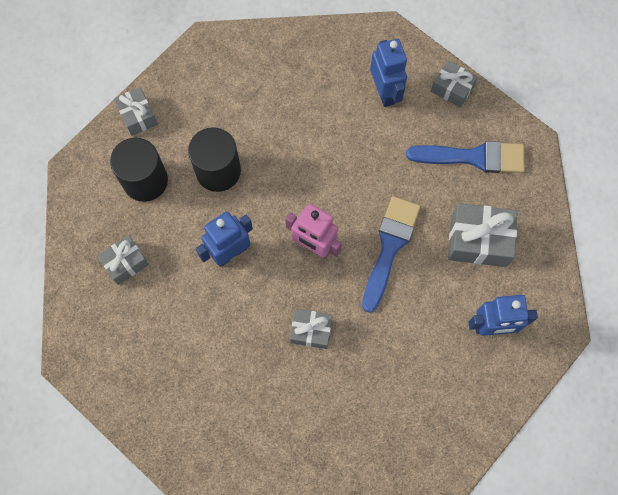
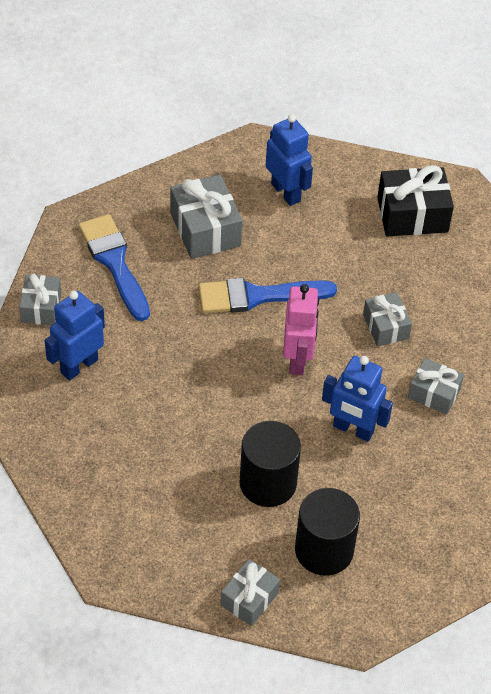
camera: 120 degrees left, 20 degrees down
(126, 263) = (428, 521): grey gift -> grey gift (434, 393)
(418, 423) = (412, 215): none -> black gift

